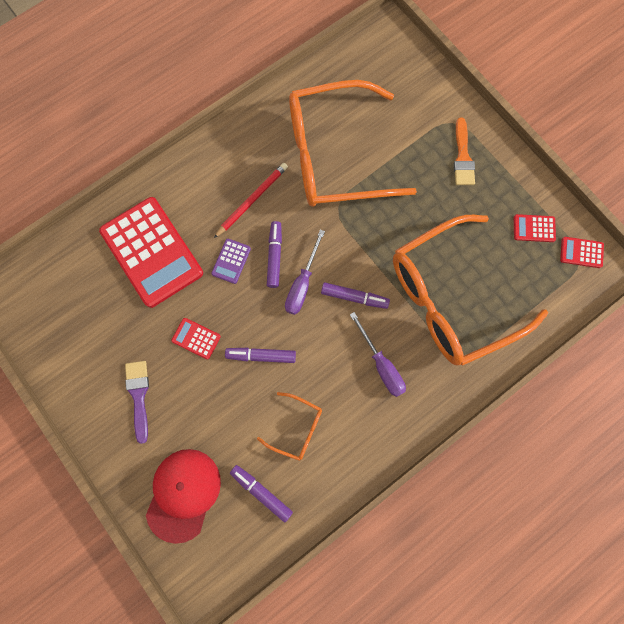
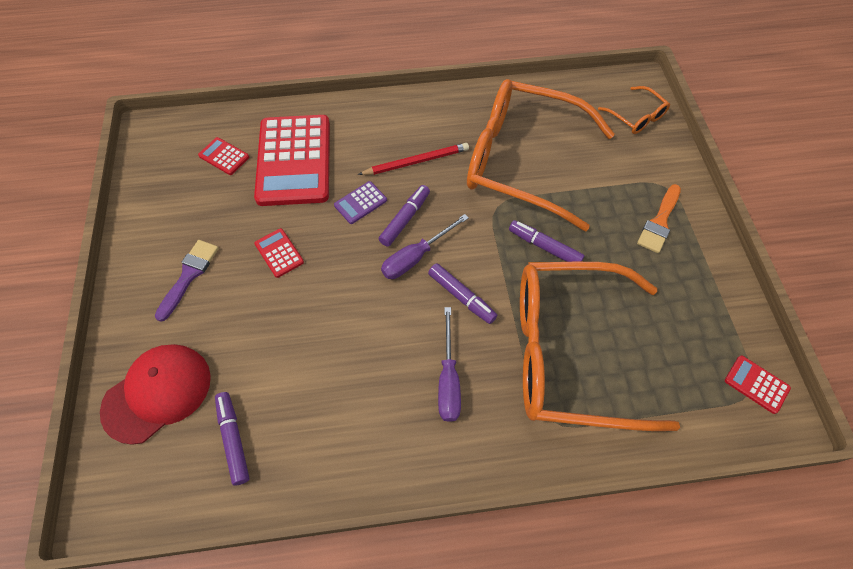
camera: 30 degrees right, 15 degrees down
(261, 356) = (329, 302): purple marker -> purple marker (544, 247)
(296, 428) = (315, 393): orange glasses -> orange glasses (636, 117)
(534, 228) = (707, 329): red calculator -> red calculator (224, 156)

